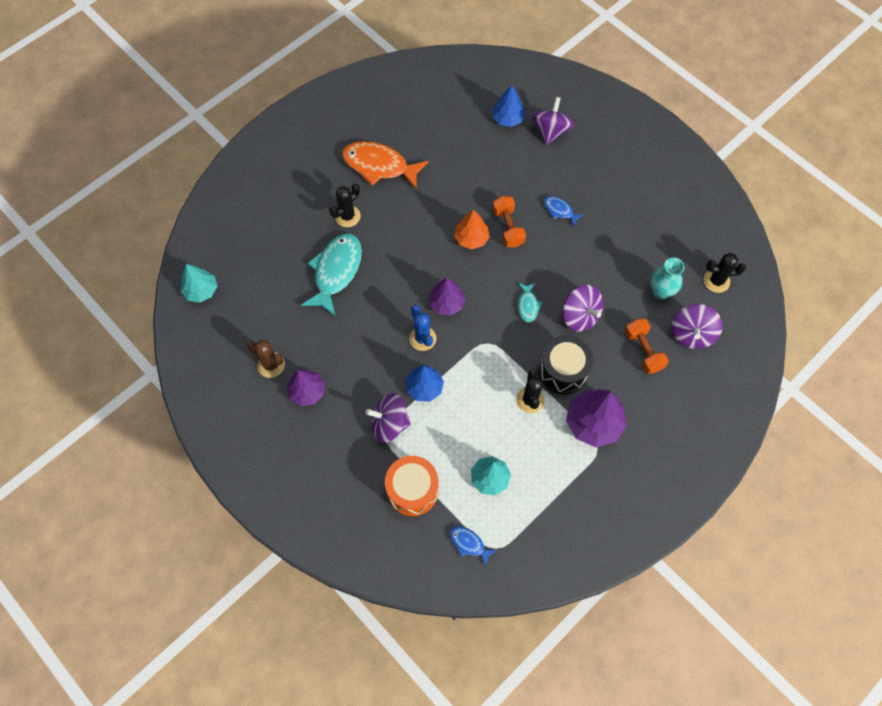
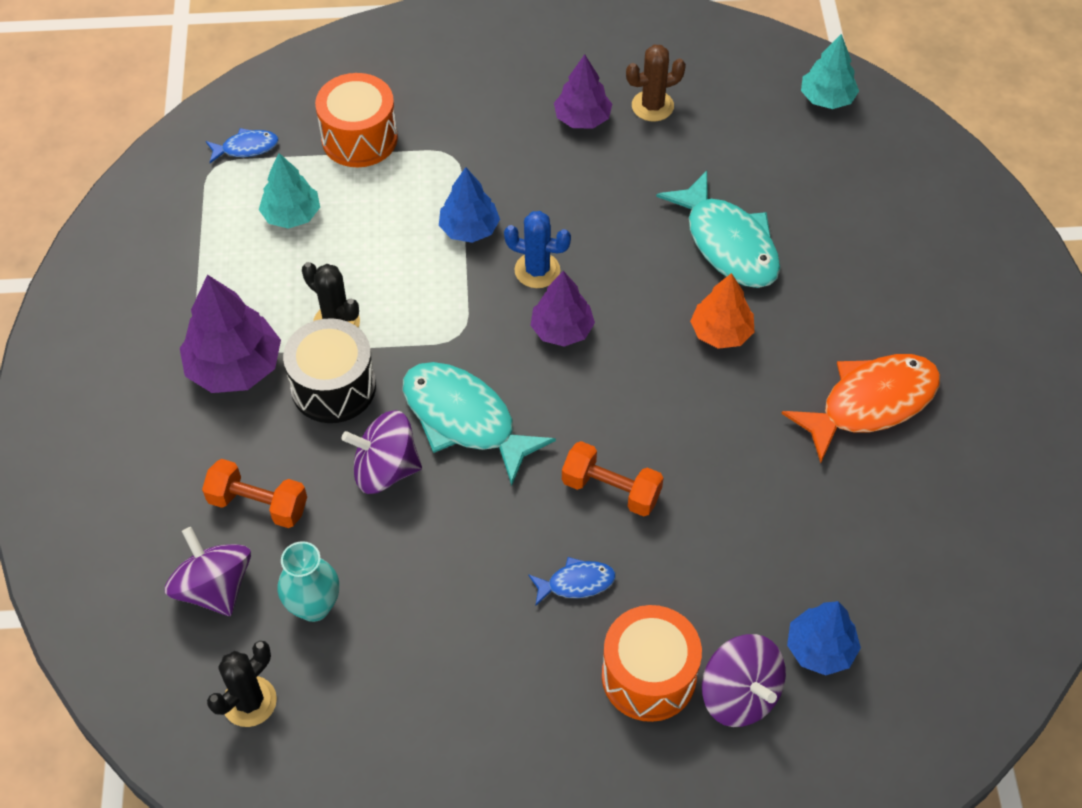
camera: 130 degrees right, 10 degrees down
(347, 216) = (810, 310): black cactus -> none
(389, 424) = (459, 167): purple spinning top -> none
(471, 238) = (636, 430): orange tree -> orange tree (721, 332)
(528, 305) = (465, 419): turquoise fish -> turquoise fish, size x2.07
(572, 162) = (648, 676): none -> orange drum

